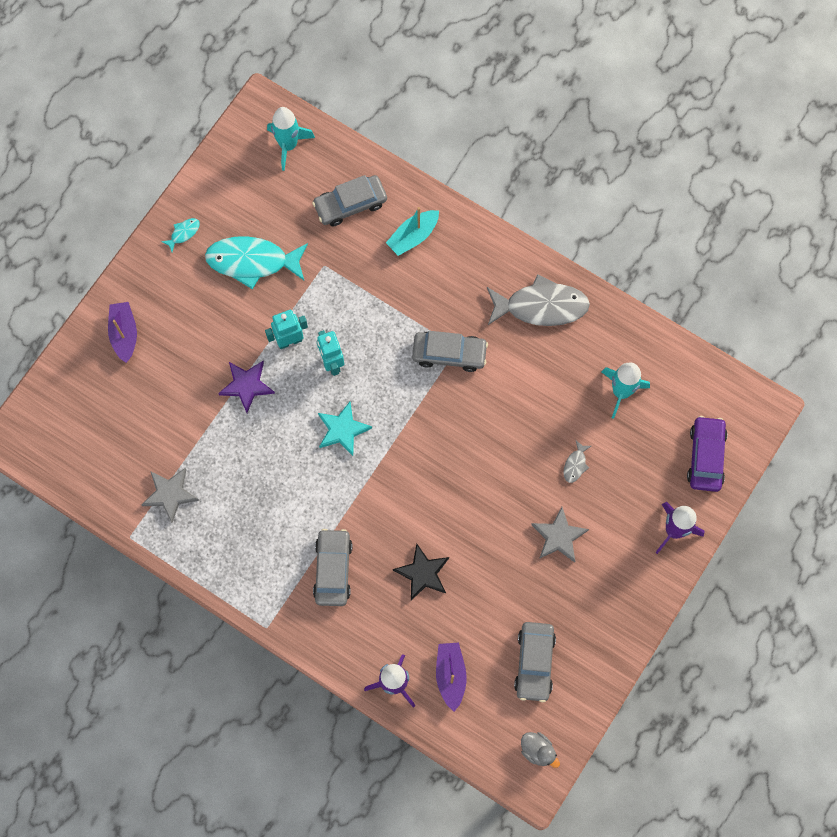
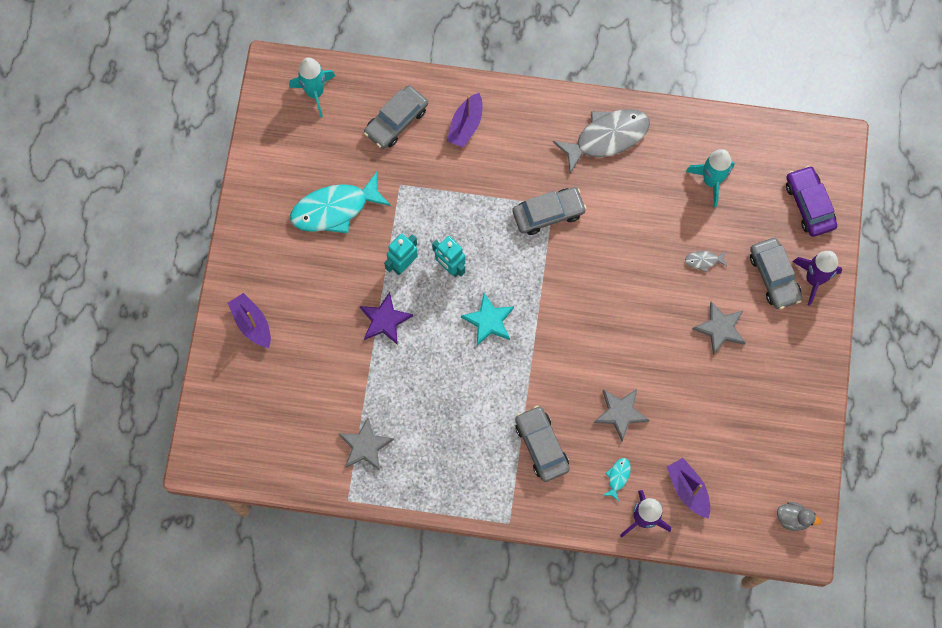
camera: 25 degrees left, 0 degrees up
(183, 233) = (260, 211): turquoise fish -> turquoise fish (618, 477)
(413, 236) = (465, 125): turquoise boat -> purple boat
(422, 573) = (620, 413): black star -> grey star
(534, 663) = (753, 445): grey car -> grey car (774, 276)
(575, 465) = (703, 261): grey fish -> grey fish turned 90 degrees clockwise

